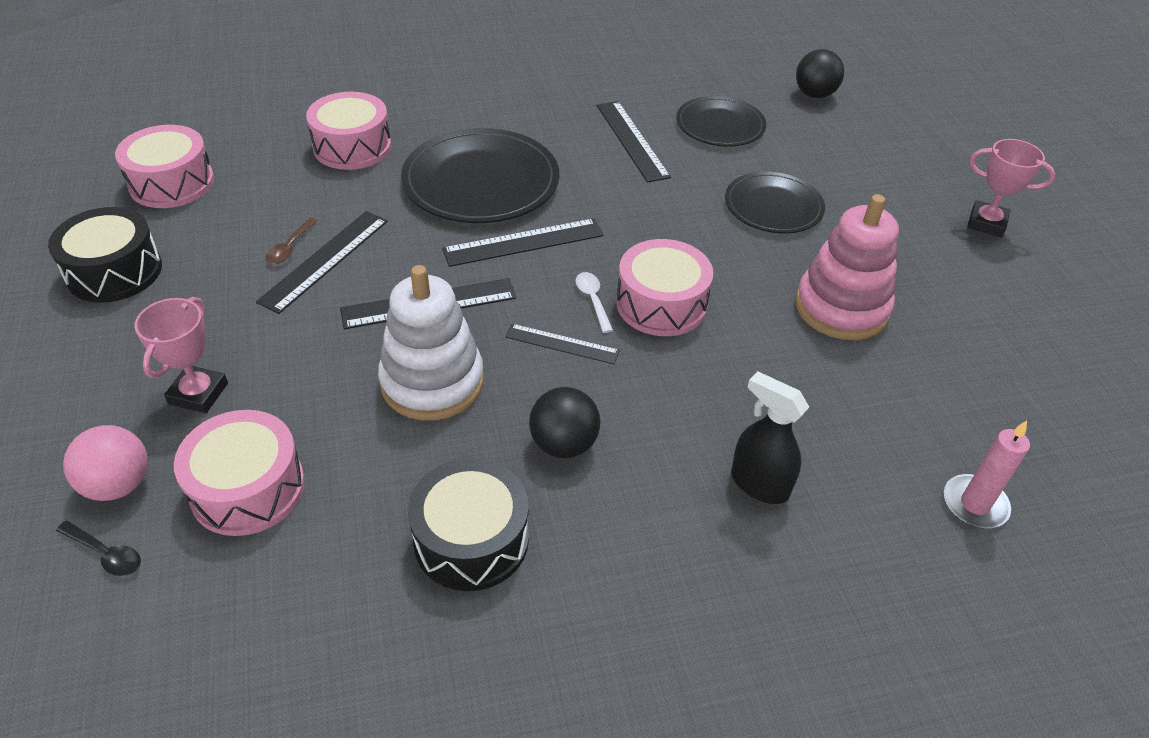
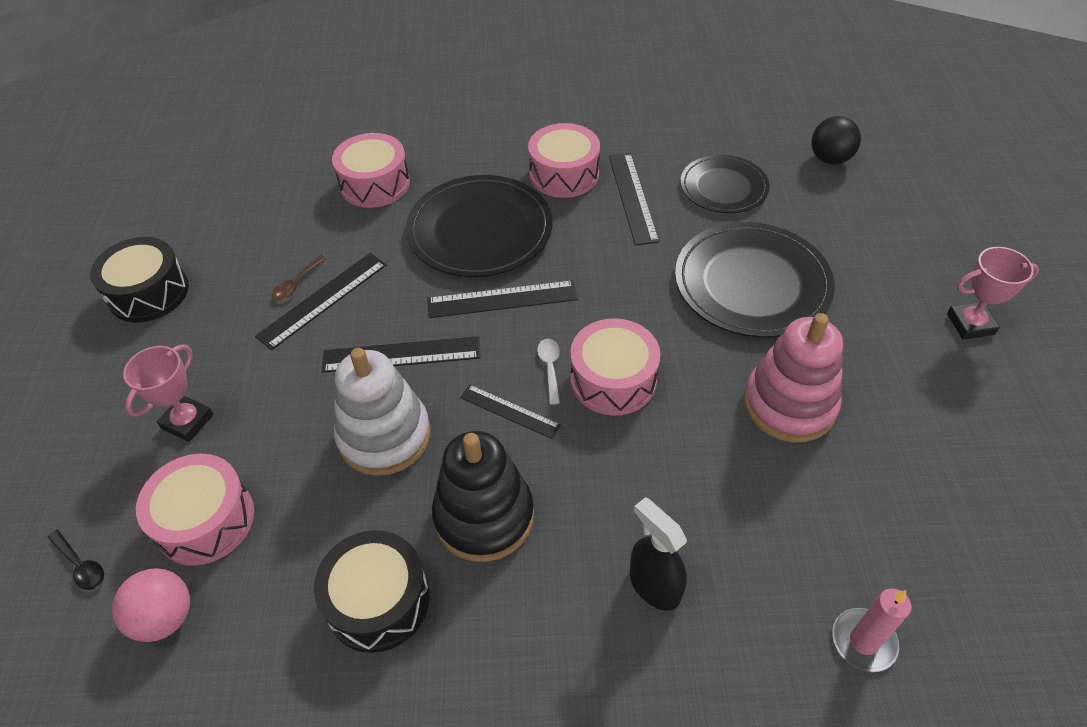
camera: 15 degrees right, 5 degrees up
(118, 484) = (105, 501): pink ball -> pink ball (165, 617)
(172, 183) = (214, 208): pink drum -> pink drum (564, 174)
(564, 444) = (484, 516): black ball -> black stacking toy
(773, 206) = (752, 283): black plate -> black plate, size x1.60
(986, 223) = (970, 324): pink trophy -> pink trophy turned 45 degrees counterclockwise

